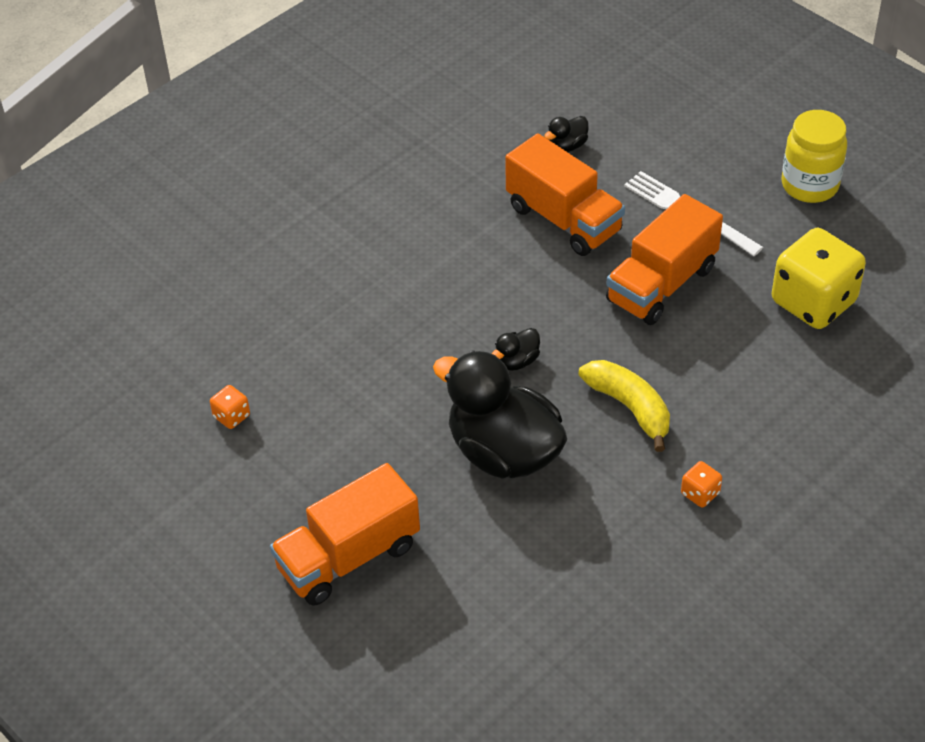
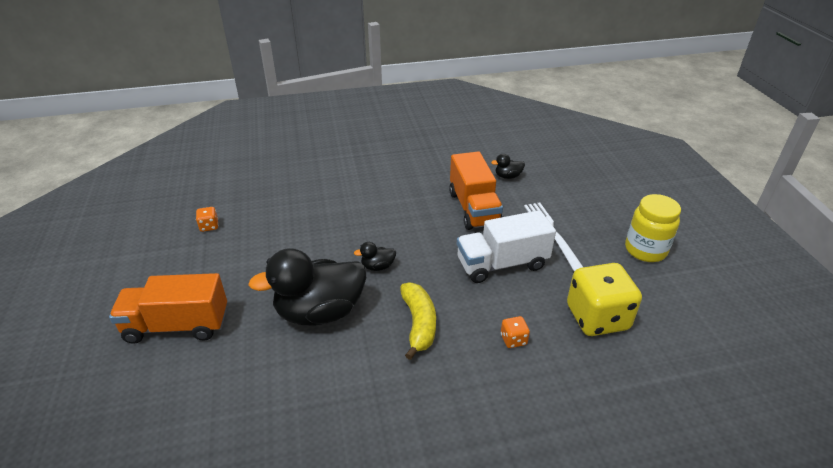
camera: 30 degrees right, 10 degrees down
(504, 452) = (320, 312): black duck -> black duck turned 90 degrees counterclockwise
(662, 284) = (502, 264): orange truck -> white truck
(700, 493) = (415, 403): orange dice -> orange dice (513, 339)

